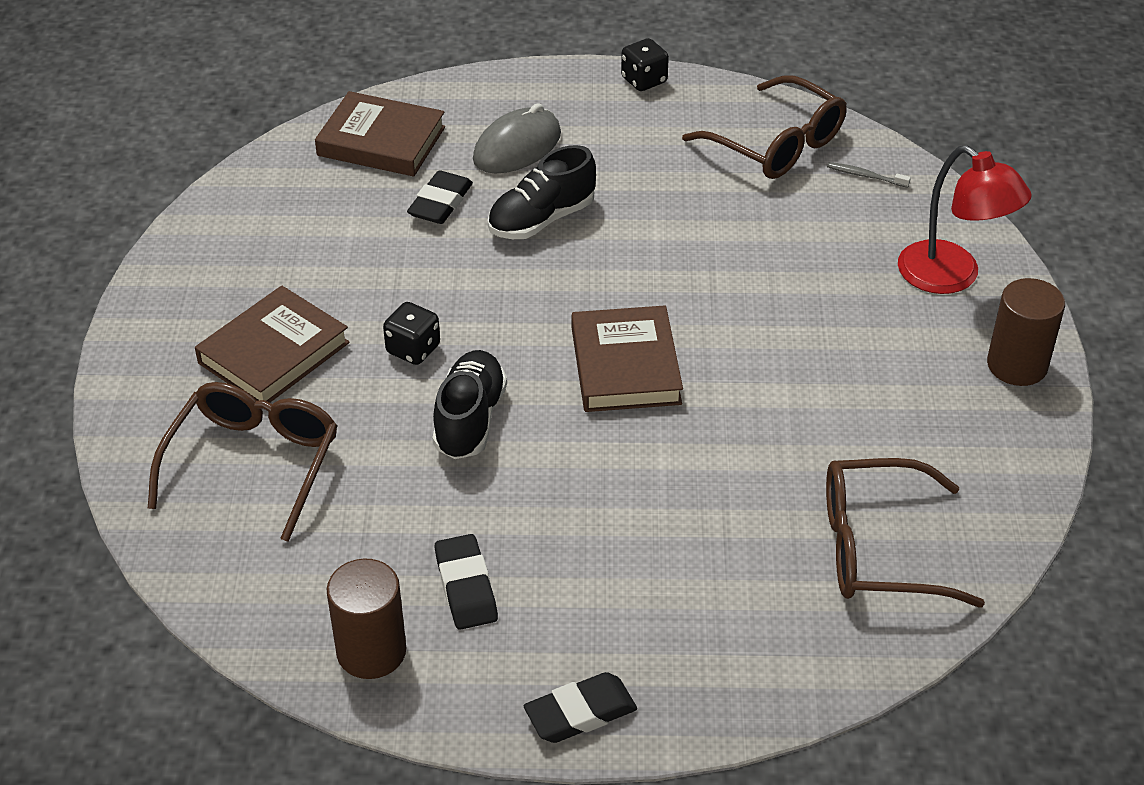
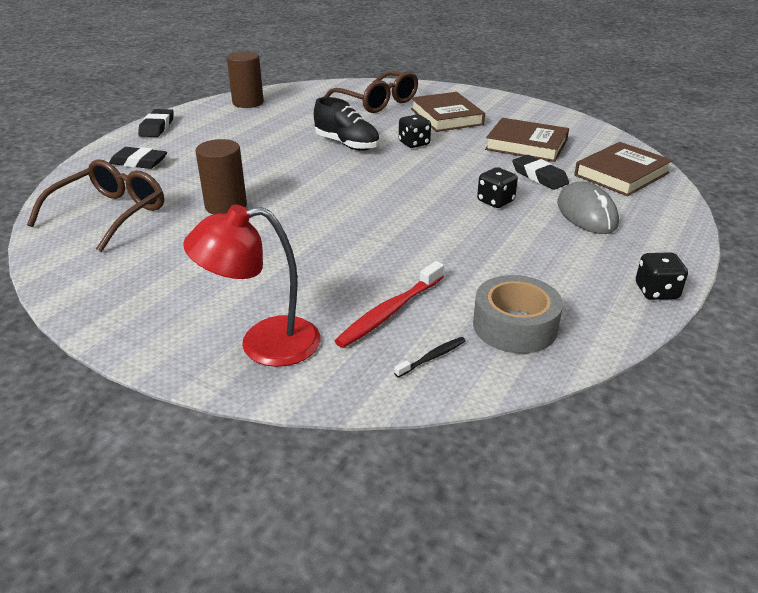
camera: 120 degrees right, 10 degrees down
(466, 587) = (251, 123): black eraser -> black eraser (139, 162)
(542, 219) = (495, 201): black shoe -> black dice
(625, 366) = (335, 189): brown book -> brown book (526, 145)
(777, 145) = (514, 326): brown glasses -> grey tape
(830, 221) = (389, 312): none -> red toothbrush
(865, 176) = (432, 357): grey toothbrush -> black toothbrush
(1017, 365) = (144, 329): brown cylinder -> brown cylinder (226, 206)

